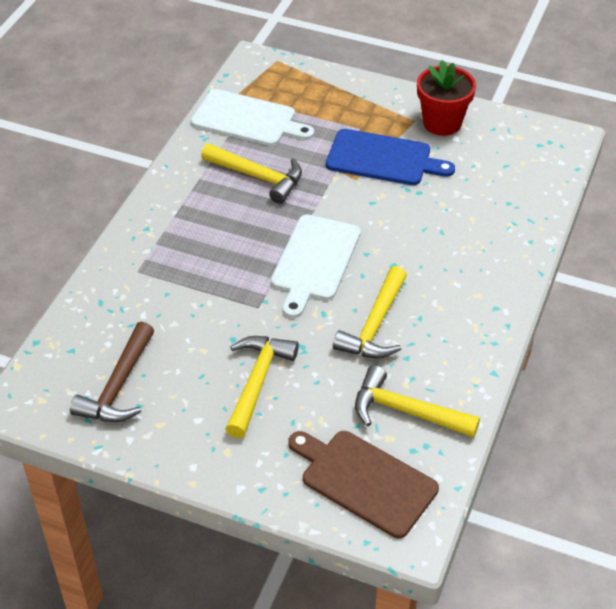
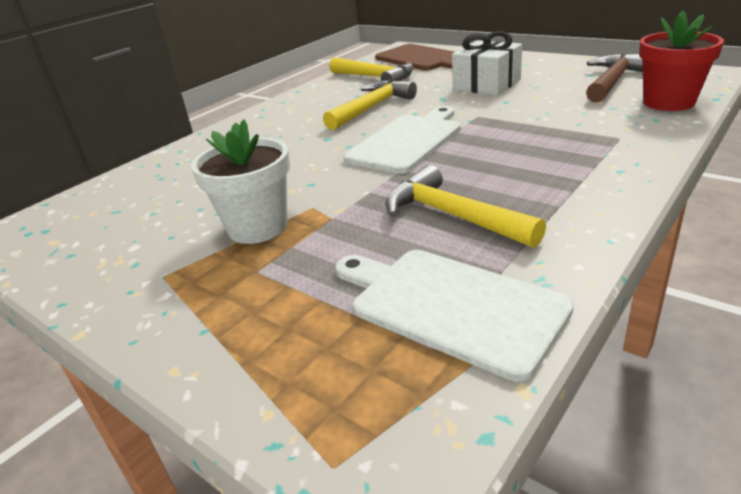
camera: 160 degrees left, 15 degrees down
(257, 382) = (486, 85): yellow hammer -> white gift
(383, 158) = (258, 227): blue cutting board -> white flower pot
(442, 123) = (127, 268): red flower pot -> red flower pot (668, 102)

